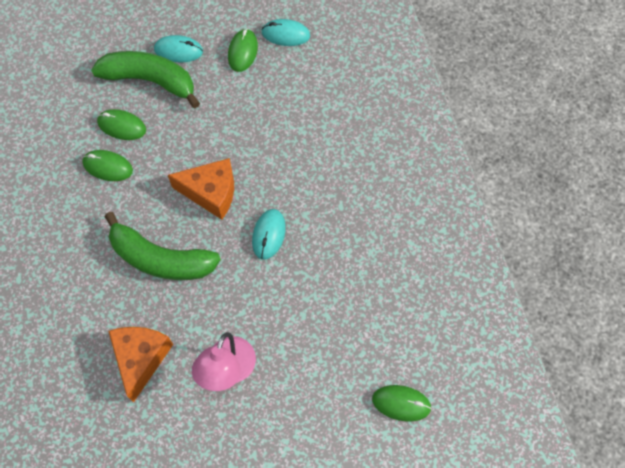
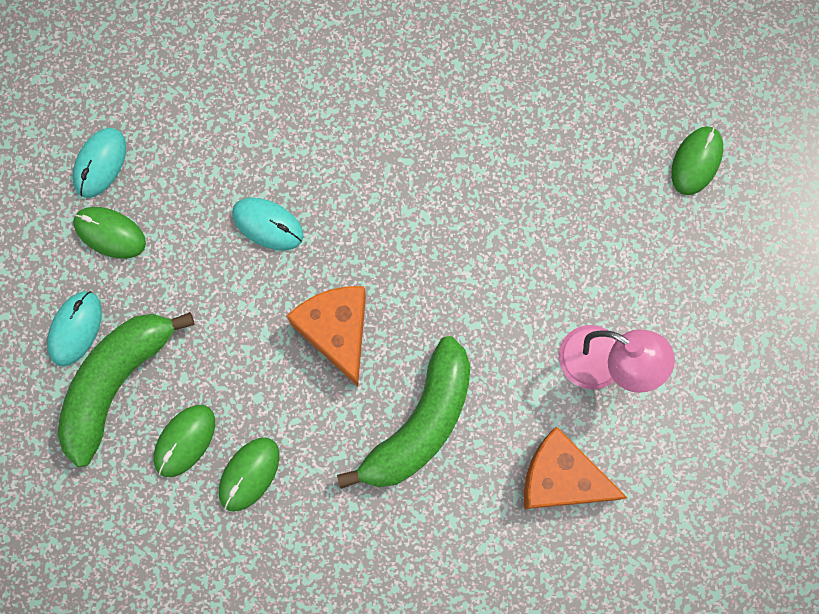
camera: 75 degrees left, 10 degrees up
(211, 193) = (336, 331): orange cheese -> orange cheese turned 45 degrees counterclockwise
(269, 235) = (424, 267): turquoise mouse -> turquoise mouse (268, 224)

